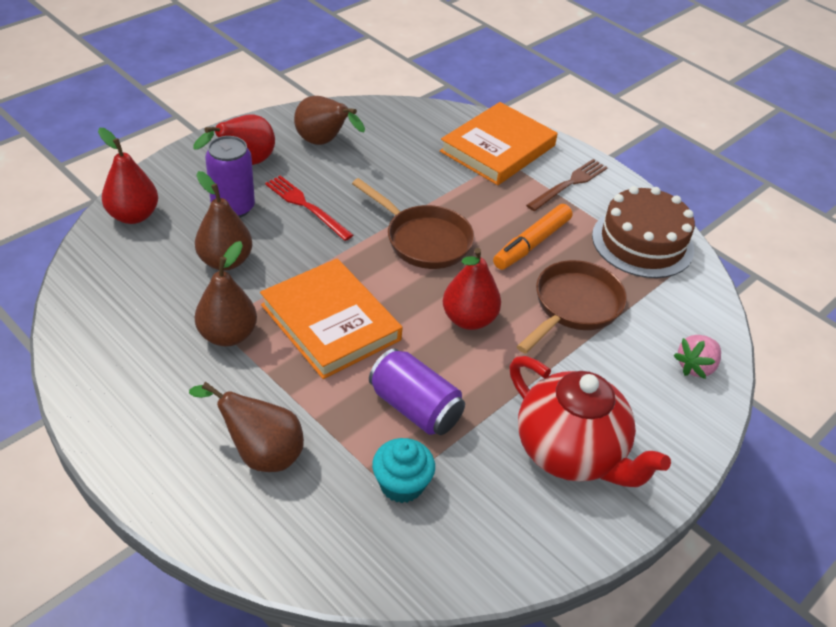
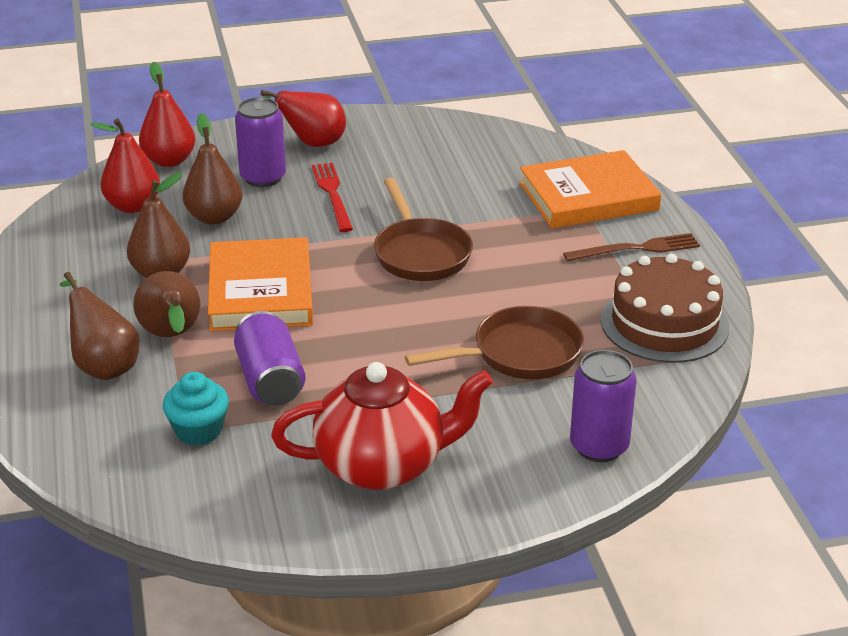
camera: 35 degrees right, 10 degrees down
(324, 143) = (404, 146): brown pear -> brown pear (172, 336)
(469, 319) = (396, 330): red pear -> red pear (133, 206)
(531, 244) = (533, 288): orange marker -> none
(570, 452) = (382, 465): red teapot -> red teapot turned 90 degrees counterclockwise
(695, 367) = (599, 446): pink strawberry -> purple can

